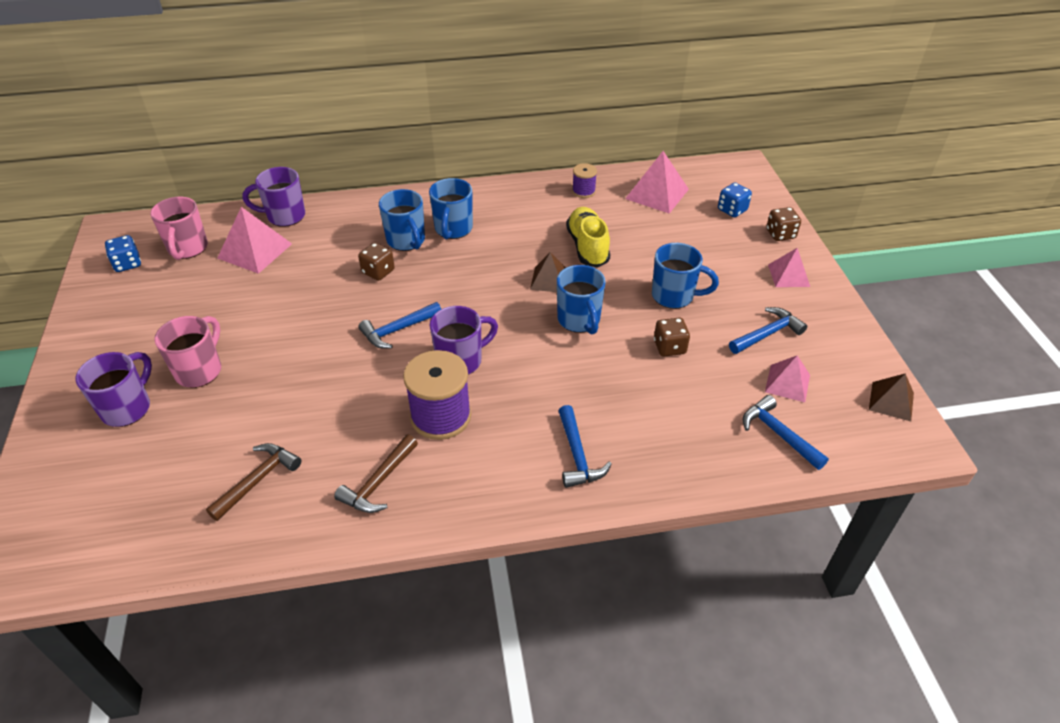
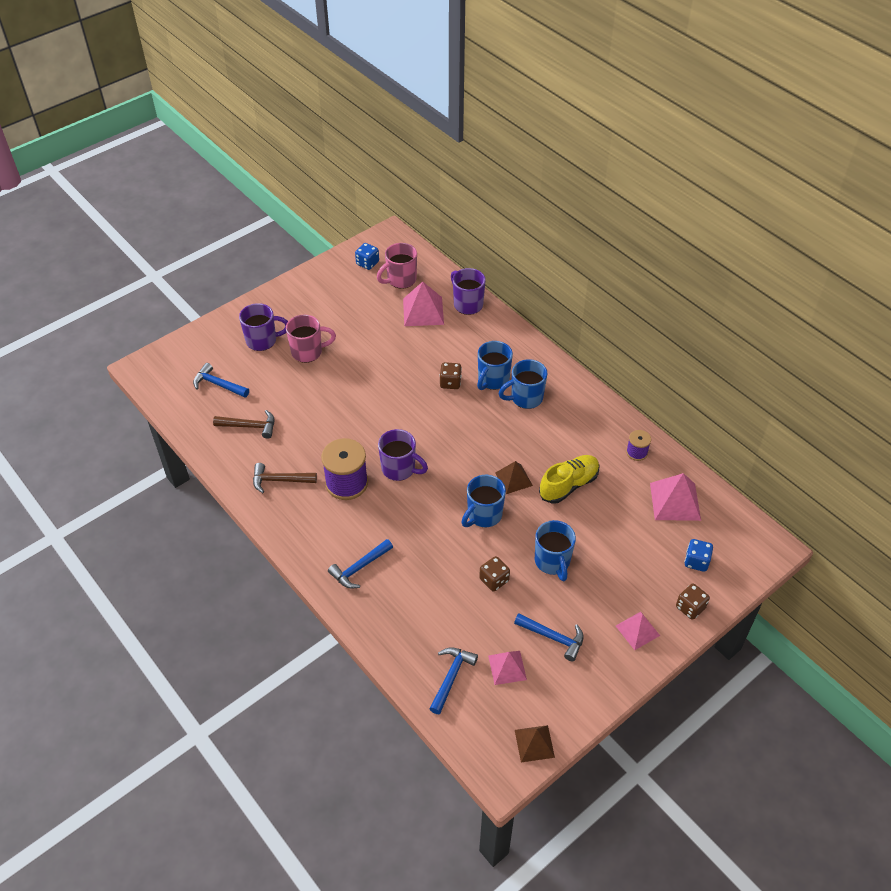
camera: 60 degrees right, 5 degrees up
(398, 330) = (404, 423): blue hammer -> blue hammer (218, 384)

